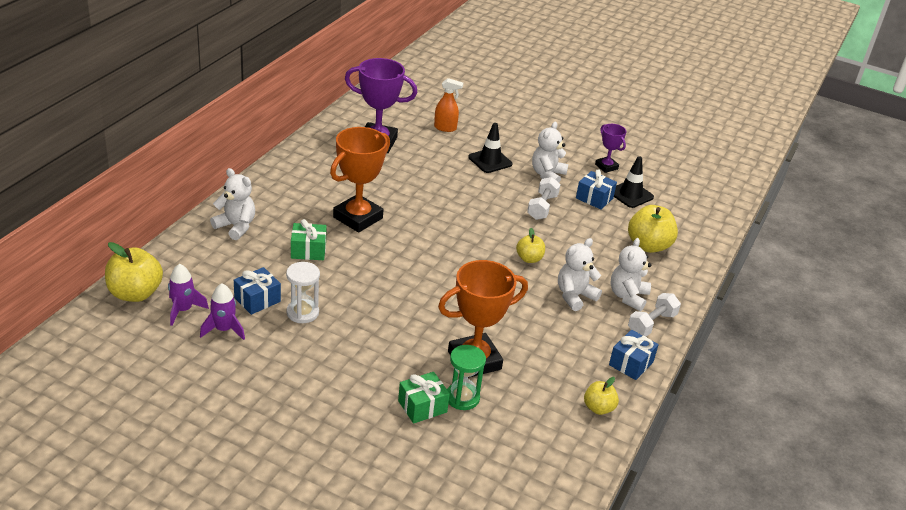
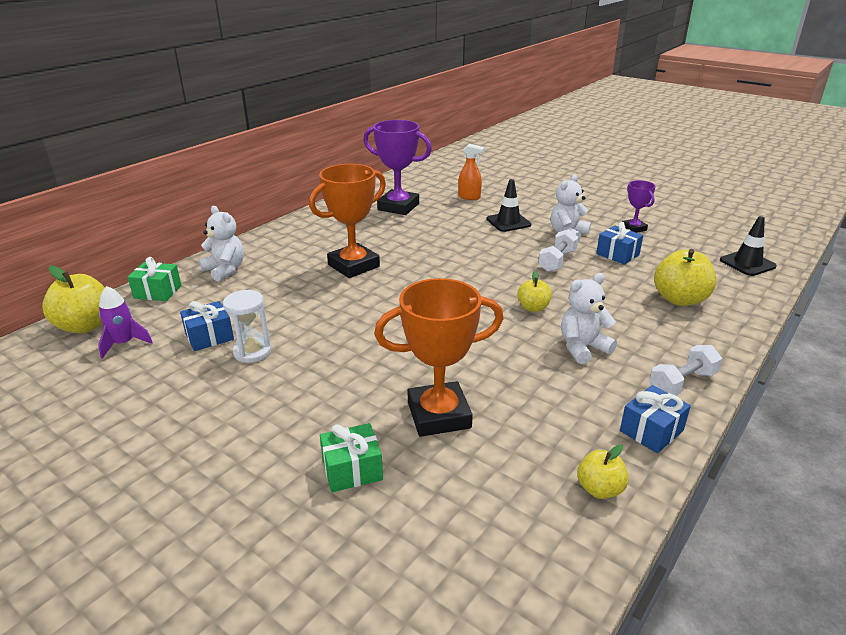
camera: 15 degrees right, 5 degrees down
(224, 329) = (155, 365): purple rocket -> none
(308, 250) = (288, 293): green gift -> green gift (157, 292)
(462, 398) = (409, 462): green hourglass -> none
(628, 297) = (651, 351): white teddy bear -> none
(630, 194) = (660, 252): black traffic cone -> black traffic cone (747, 263)

